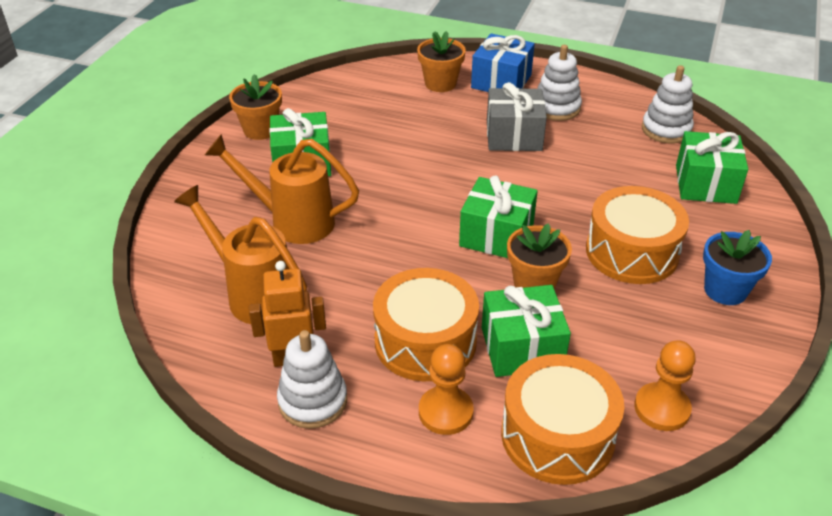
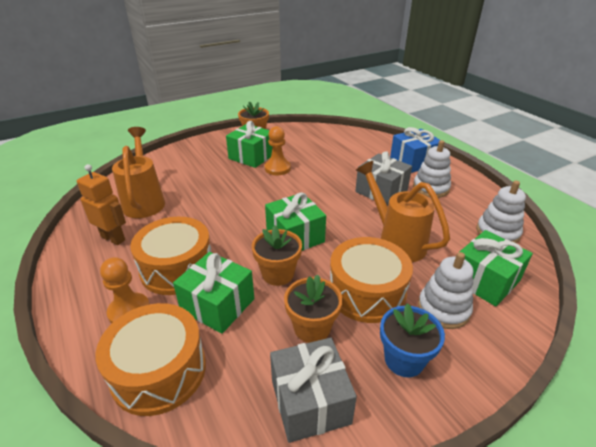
camera: 40 degrees right, 5 degrees down
(292, 221) = (208, 179): orange watering can -> orange watering can (395, 241)
(313, 401) = (89, 263): white stacking toy -> white stacking toy (443, 309)
(440, 83) = (375, 150): orange flower pot -> orange flower pot (312, 328)
(662, 408) = (242, 407): orange pawn -> orange pawn (277, 168)
(702, 368) = (310, 401): none -> grey gift

